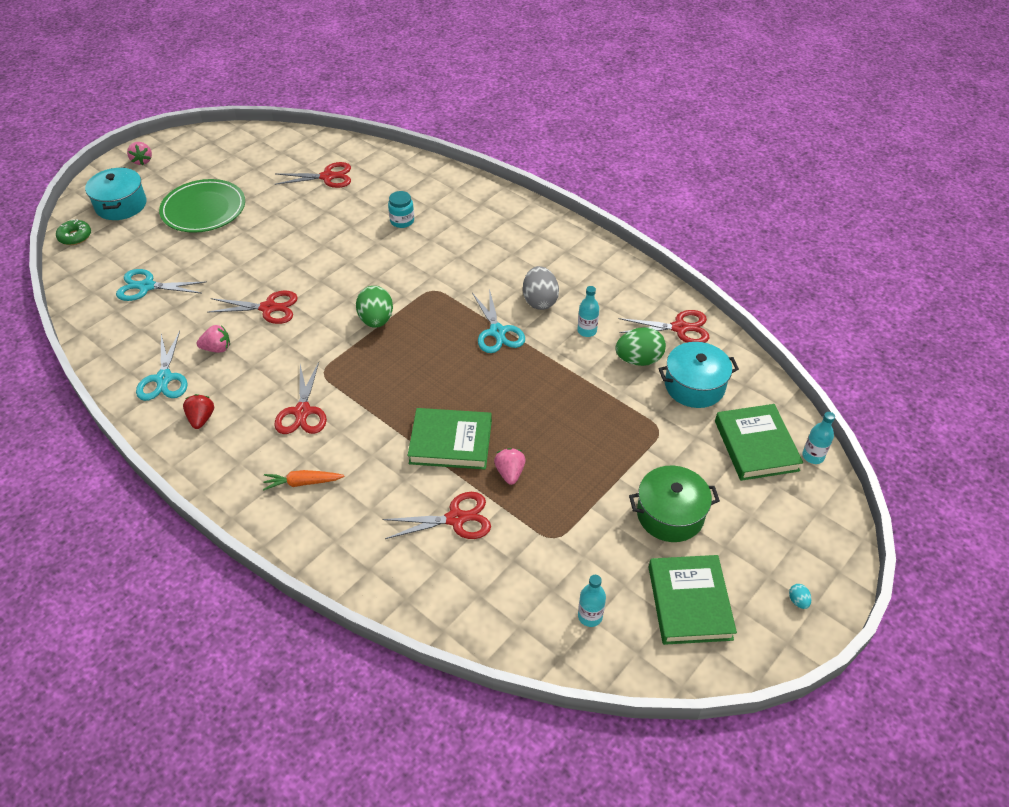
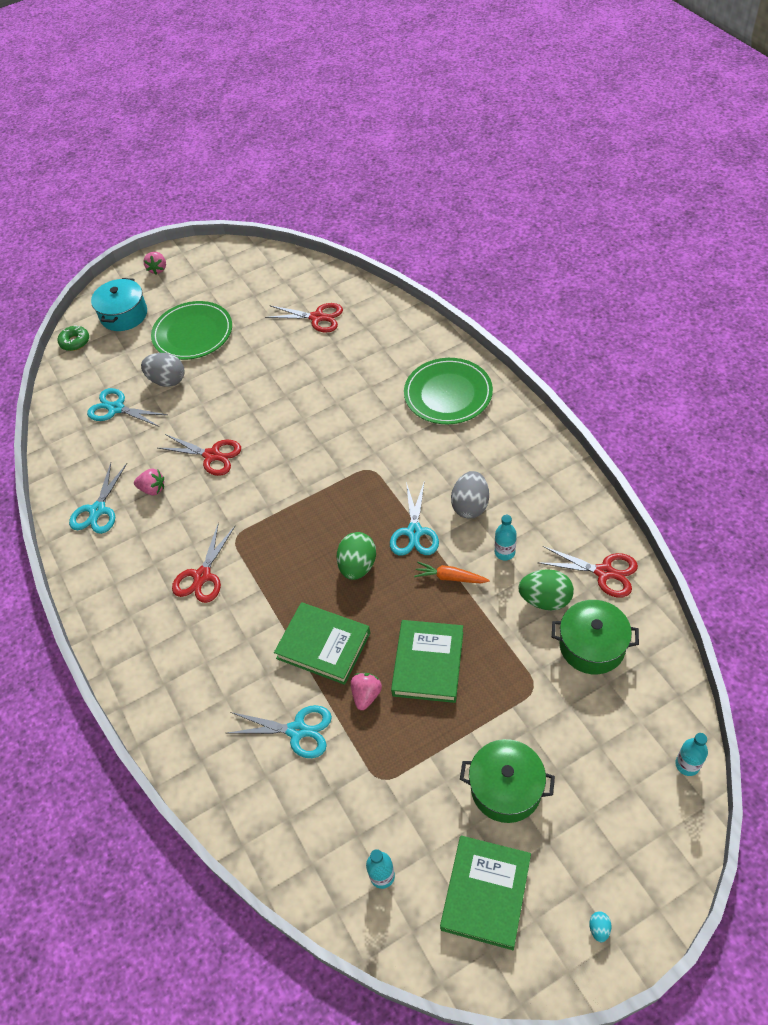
camera: 25 degrees right, 5 degrees up
(193, 253) = (167, 381): none -> grey egg
(201, 419) = (114, 561): red strawberry -> none
(302, 483) = (176, 652): orange carrot -> orange carrot (450, 577)
(376, 320) = (304, 491): green egg -> green egg (357, 566)
(402, 221) = (369, 383): turquoise jar -> none
(456, 519) = (297, 730): red scissors -> turquoise scissors
(480, 217) = (448, 394): none -> green plate
(694, 386) = (592, 646): turquoise pot -> green pot
(756, 445) = (629, 734): green book -> green book (428, 663)

